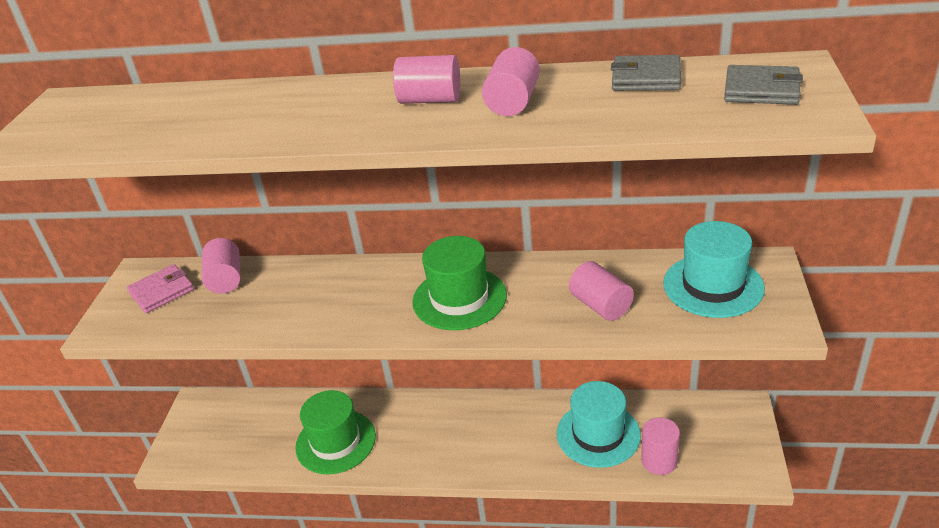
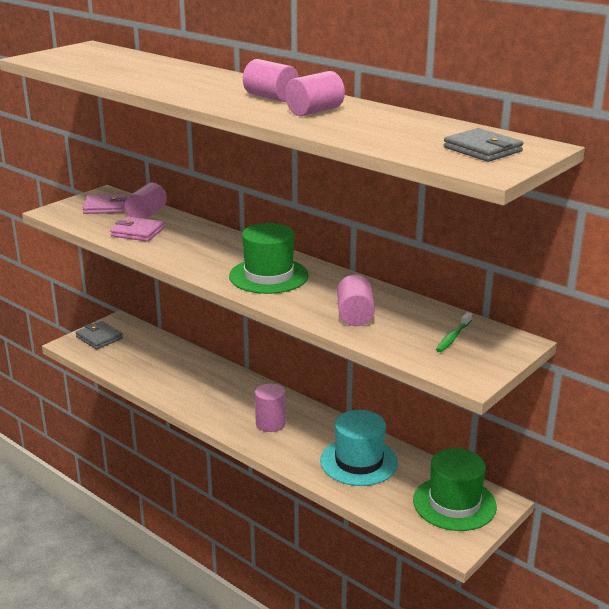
camera: 30 degrees right, 10 degrees down
(245, 309) = (137, 232): none -> pink wallet
(335, 442) = (177, 381): green hat -> green hat (454, 503)
(646, 78) = (421, 124): grey wallet -> grey wallet (99, 338)
(659, 461) = (385, 498): pink cylinder -> pink cylinder (270, 423)
(713, 285) = (453, 337): turquoise hat -> green toothbrush

